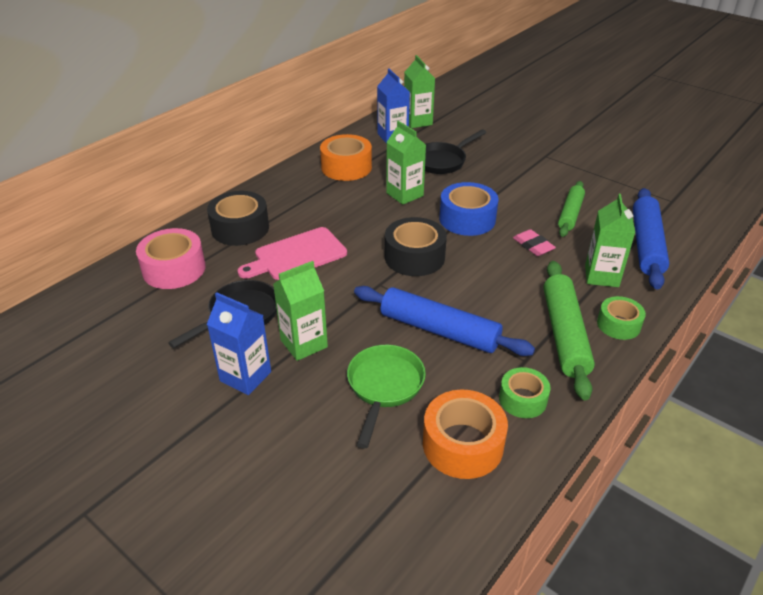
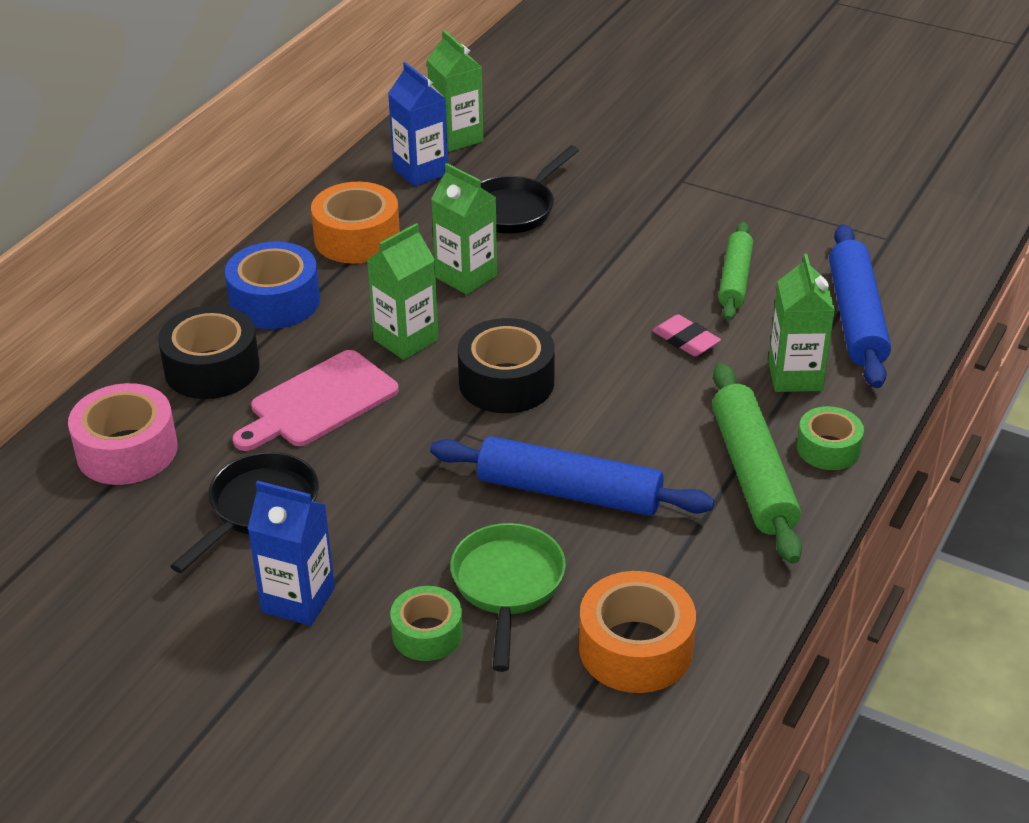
camera: 10 degrees left, 0 degrees up
(304, 344) = (371, 540): green carton -> green carton (406, 340)
(467, 219) = (575, 308): blue tape -> blue tape (275, 301)
(522, 399) = (708, 575): green tape -> green tape (427, 634)

